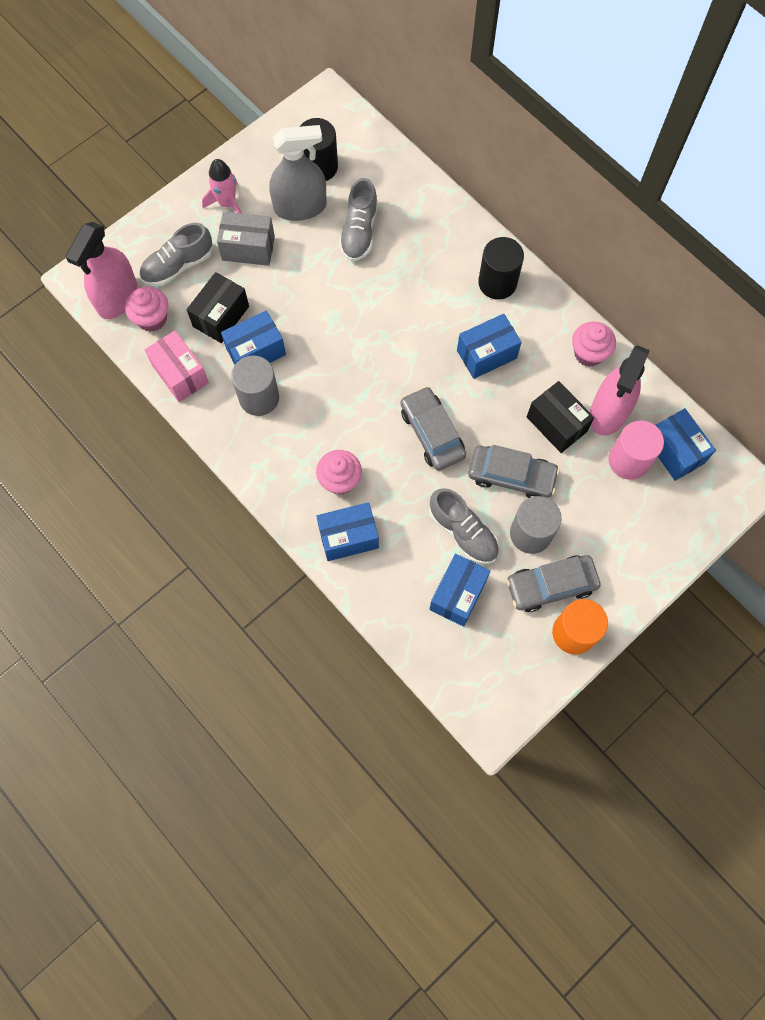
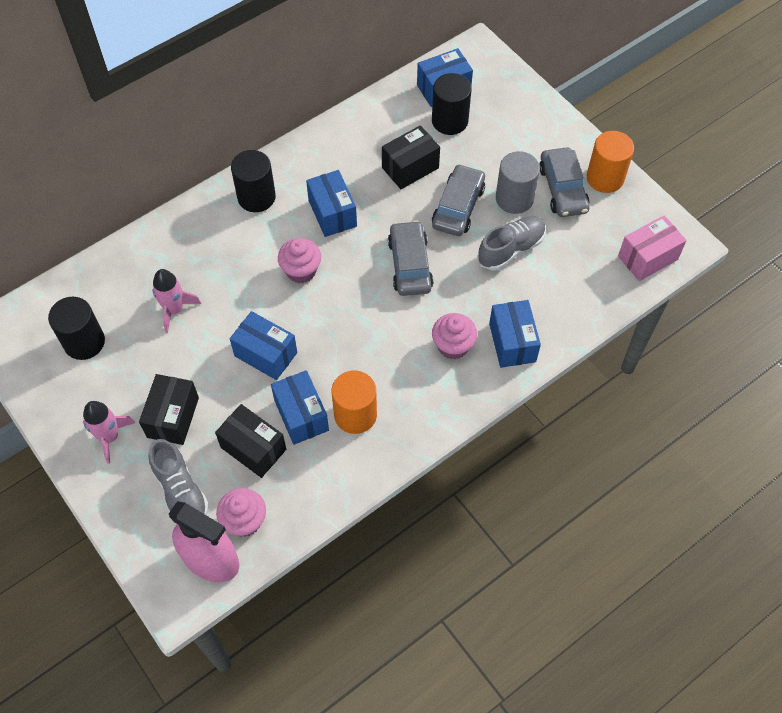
camera: 85 degrees left, 10 degrees down
(180, 374) = (318, 492): pink box -> pink box (647, 258)
(248, 248) = (173, 417): grey box -> black box
(259, 397) = (355, 415): grey cylinder -> orange cylinder
(300, 207) = (131, 363): grey spray bottle -> none
(359, 232) = (174, 310): grey shoe -> pink rocket
(432, 433) = (410, 265): grey car -> grey car turned 105 degrees clockwise
(458, 594) = (570, 259): blue box -> blue box (265, 354)
(589, 353) = (342, 136): pink cupcake -> pink cupcake (301, 271)
(609, 411) = (401, 129): pink spray bottle -> none
(628, 460) = (449, 121): pink cylinder -> black cylinder

